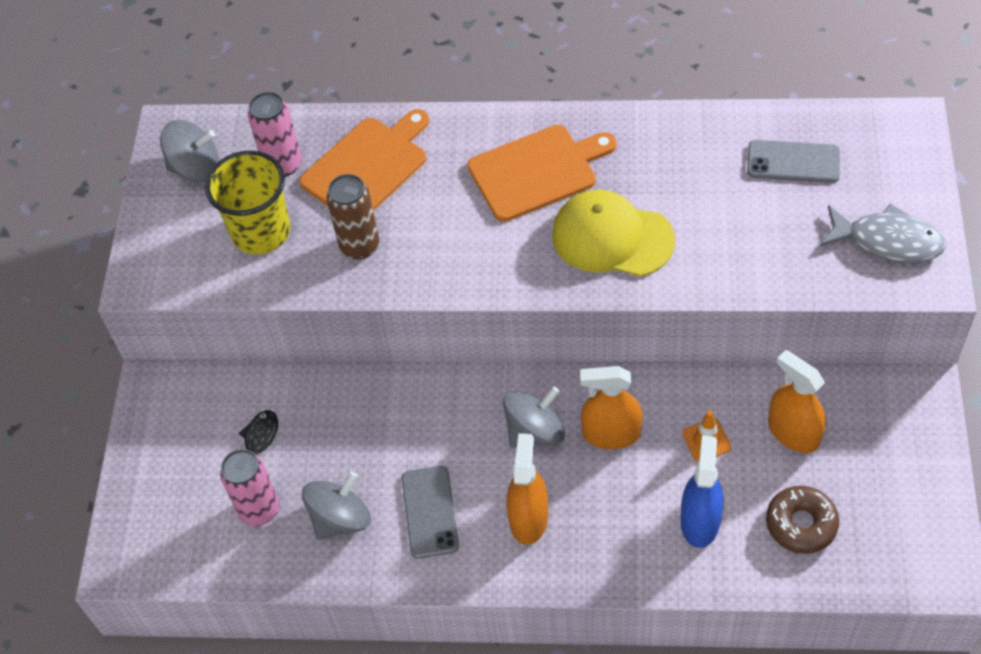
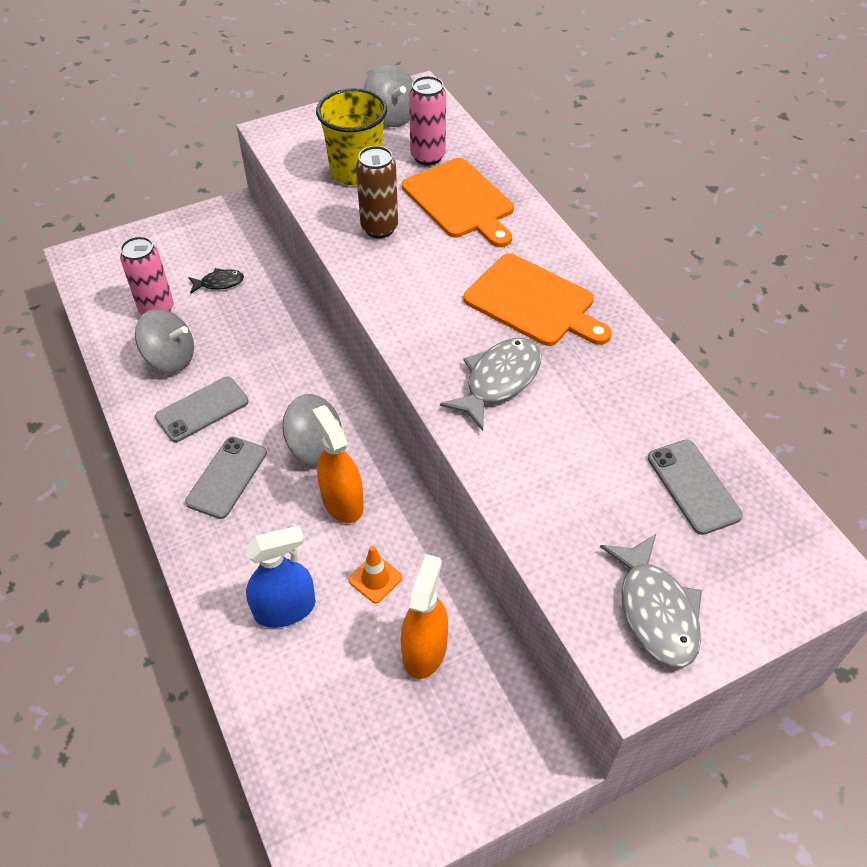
camera: 55 degrees right, 5 degrees down
(367, 166) = (460, 201): orange cutting board -> orange cutting board turned 45 degrees clockwise
(528, 518) = (227, 477): orange spray bottle -> grey phone
(612, 237) = (498, 381): yellow cap -> grey fish
(801, 524) = (323, 699): brown donut -> none

